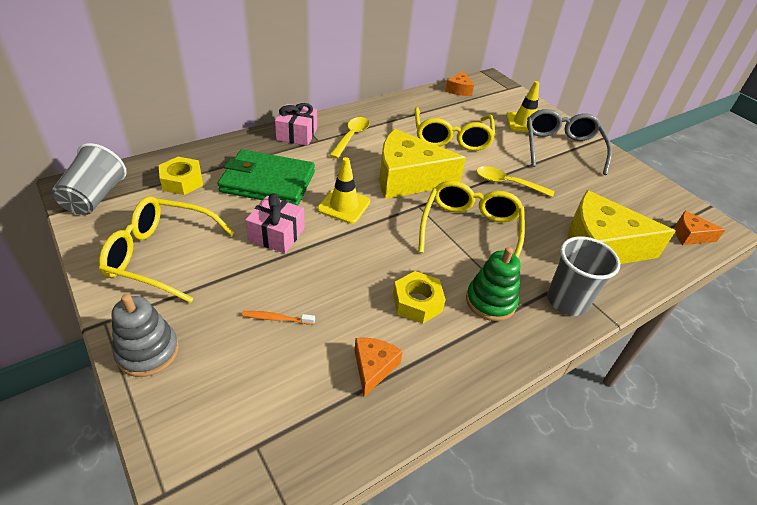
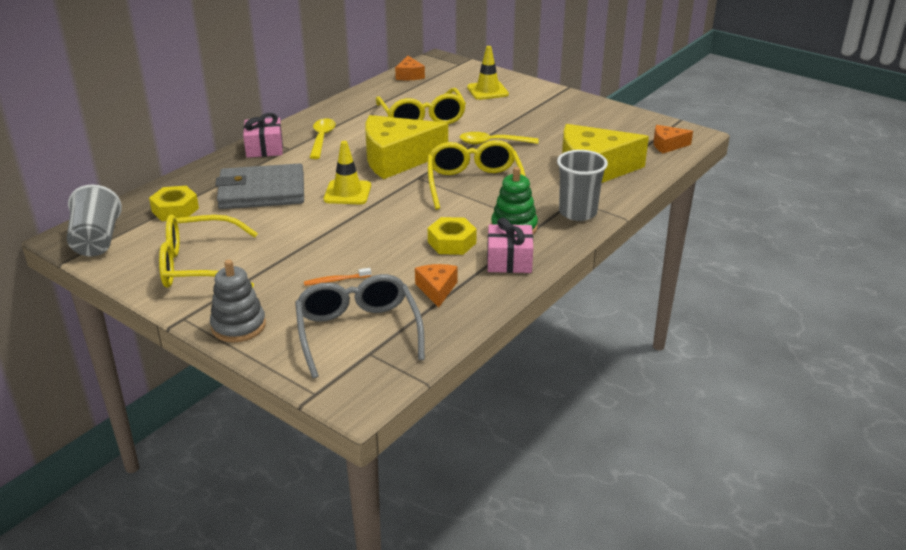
camera: 15 degrees left, 10 degrees down
(268, 182) = (261, 192): green wallet -> grey wallet
(276, 234) = (297, 227): pink gift -> pink gift (509, 260)
(561, 148) = (532, 104): grey glasses -> grey glasses (358, 332)

